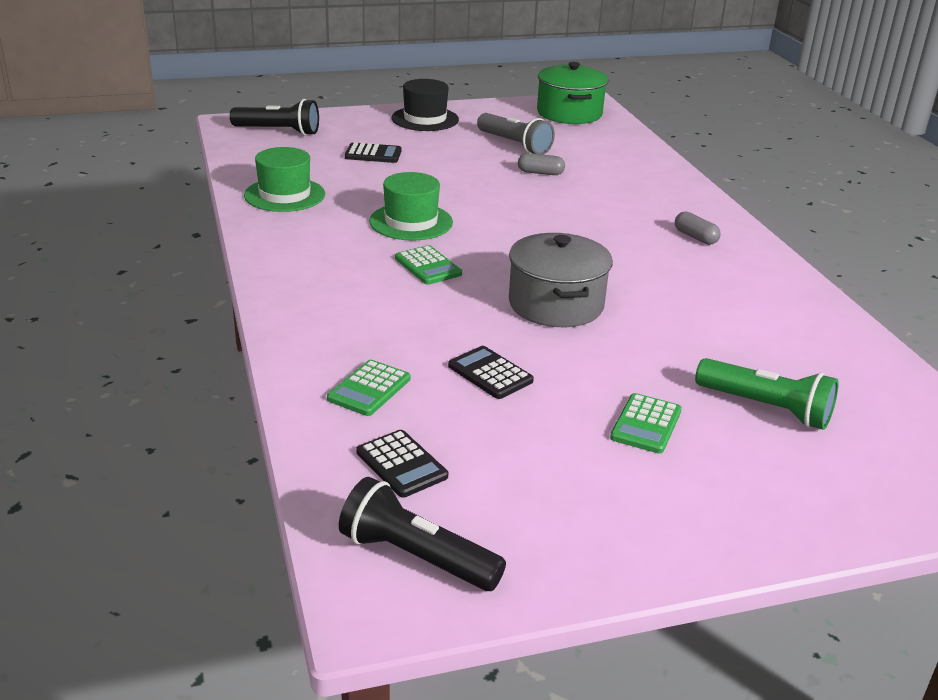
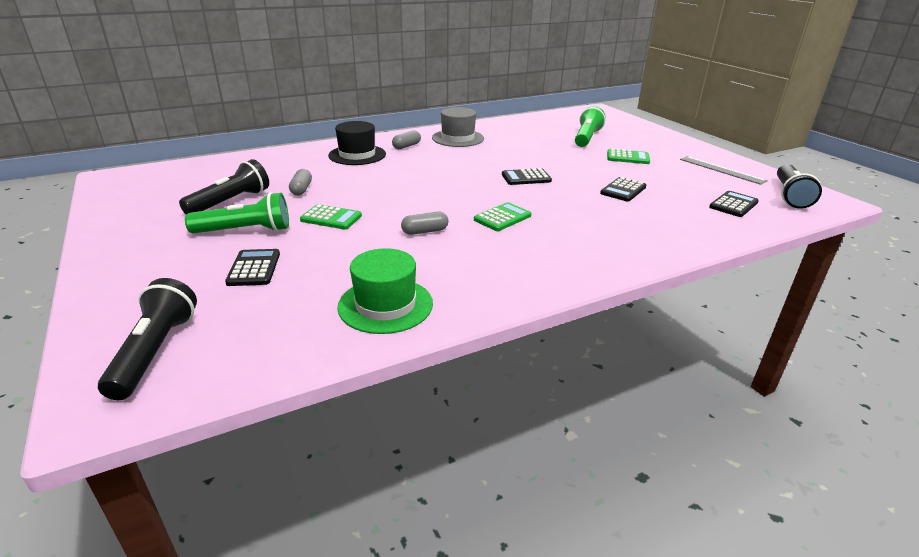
camera: 100 degrees left, 0 degrees up
(369, 389) = (679, 220): green calculator -> green calculator (331, 218)
(411, 222) = (425, 231): green hat -> grey capsule
(425, 119) = (136, 250): black hat -> black hat (357, 155)
(446, 151) = (245, 231): none -> green flashlight
(514, 145) = (230, 202): grey flashlight -> black flashlight
(556, 304) = (526, 178): grey pot -> black calculator
(568, 524) = (721, 170): none -> grey ruler
(569, 113) = (144, 184): green pot -> none
(741, 279) = (458, 138): none -> grey hat

